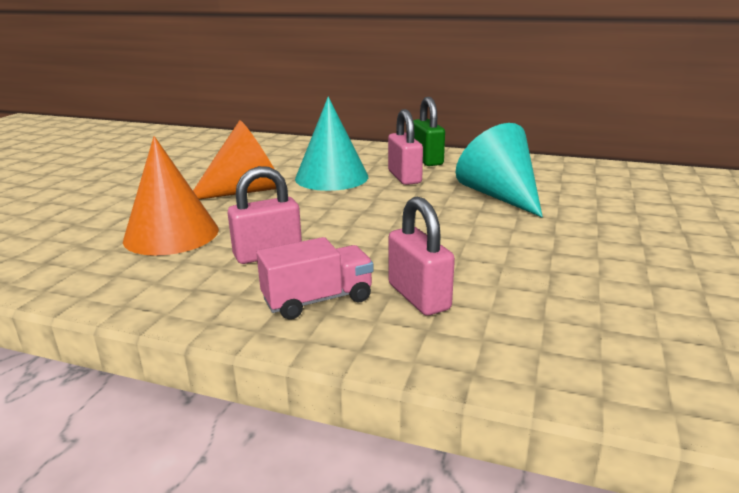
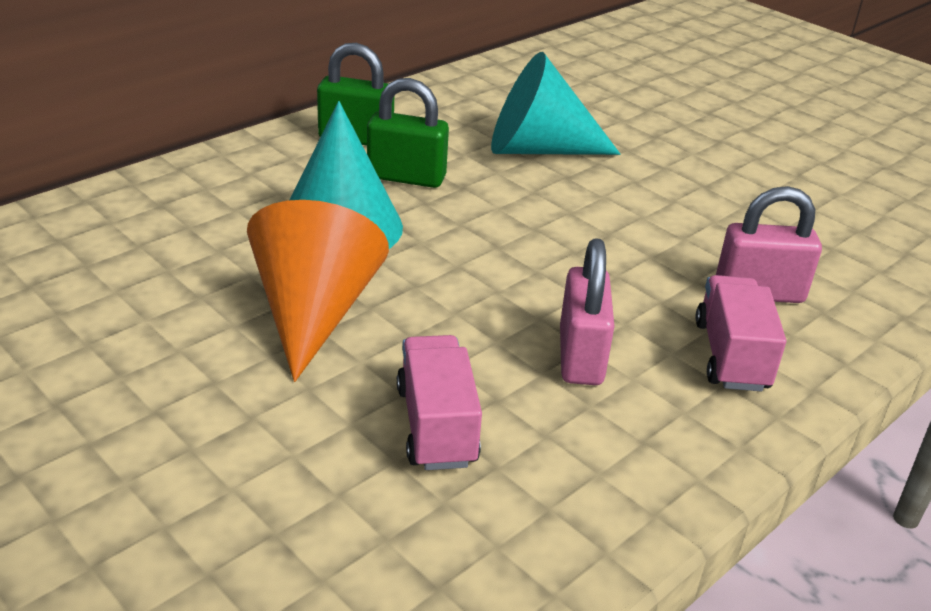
camera: 65 degrees left, 10 degrees up
(171, 234) = (436, 426): orange cone -> pink truck
(404, 177) = (406, 177): pink padlock -> green padlock

